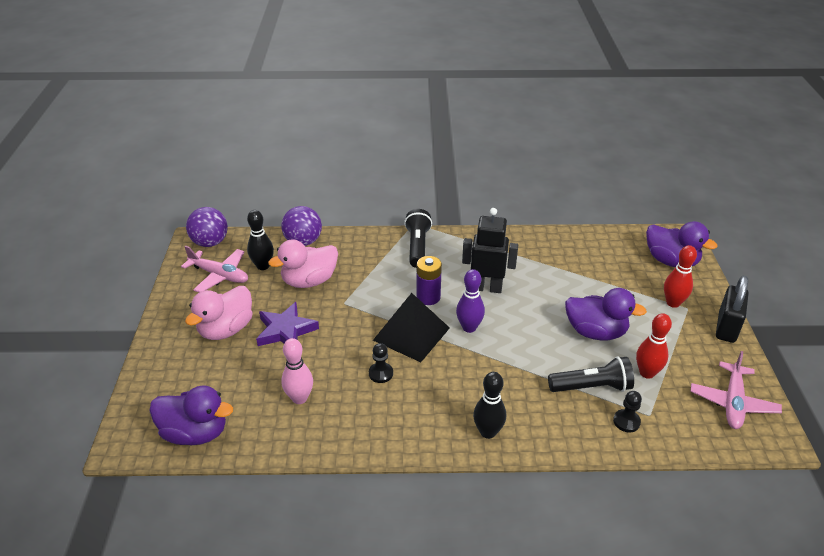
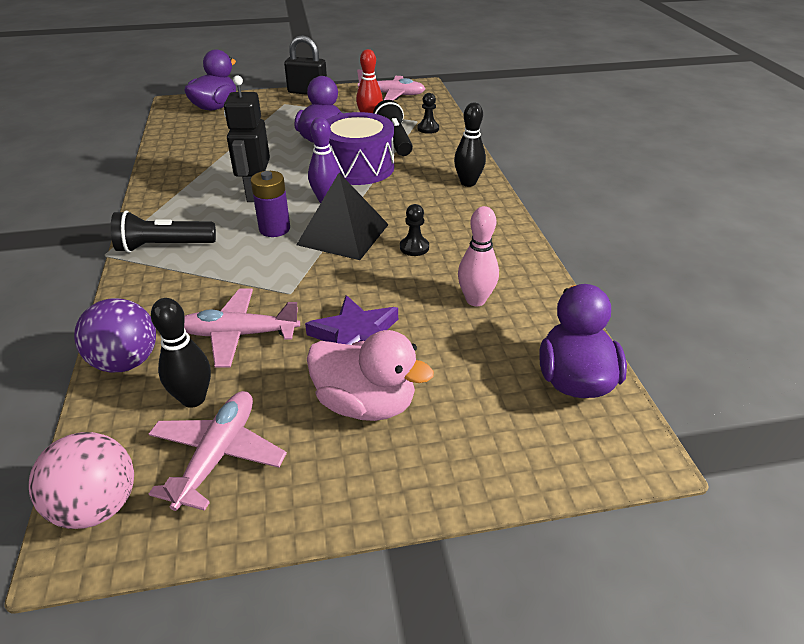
camera: 100 degrees left, 0 degrees up
(210, 242) = (97, 506): purple ball -> pink ball
(309, 281) = (239, 334): pink duck -> pink plane
(529, 353) = (358, 167): none -> purple drum
(673, 303) = (277, 108): red bowling pin -> none

